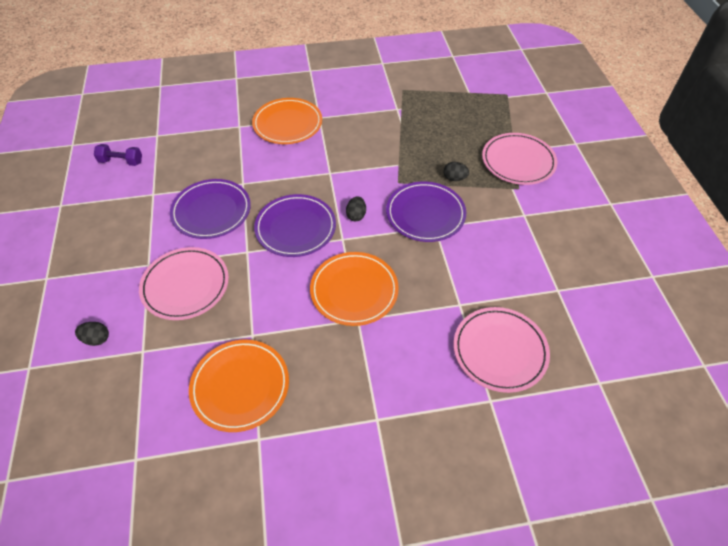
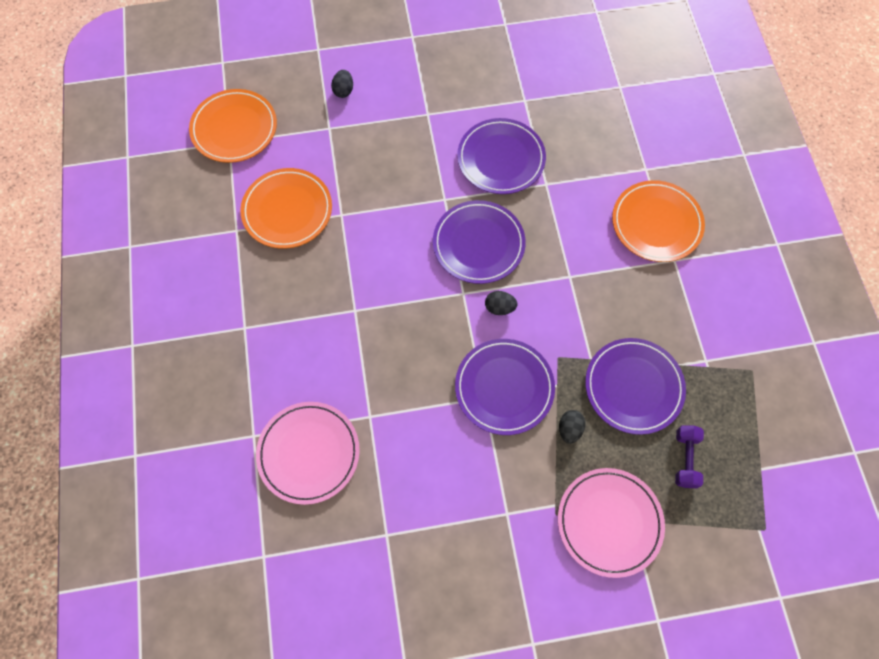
camera: 90 degrees right, 15 degrees up
(121, 161) = (572, 61): purple dumbbell -> purple dumbbell (685, 459)
(185, 285) = (401, 150): pink plate -> none
(354, 290) = (391, 306): orange plate -> orange plate (234, 129)
(419, 144) = (633, 387): none -> purple plate

